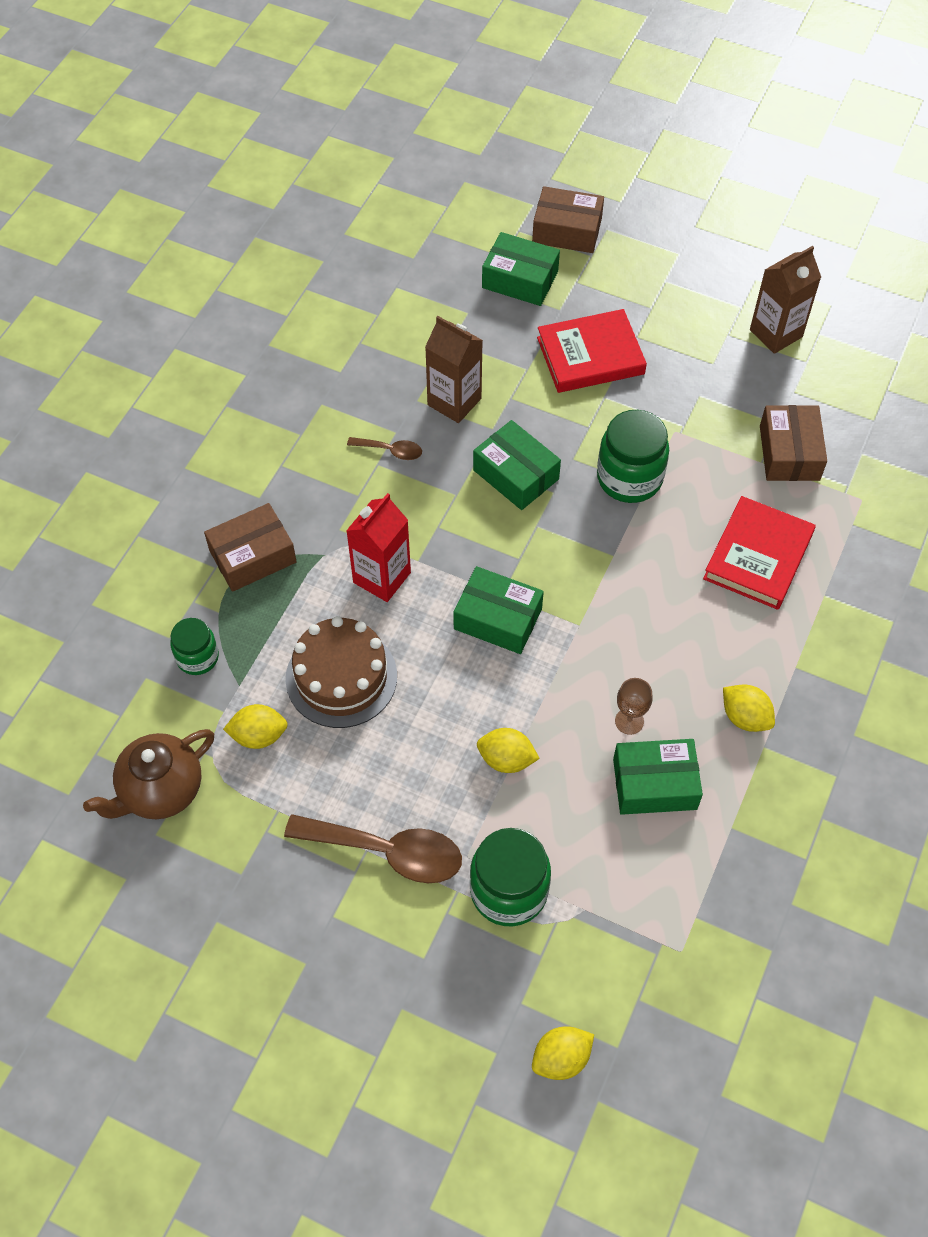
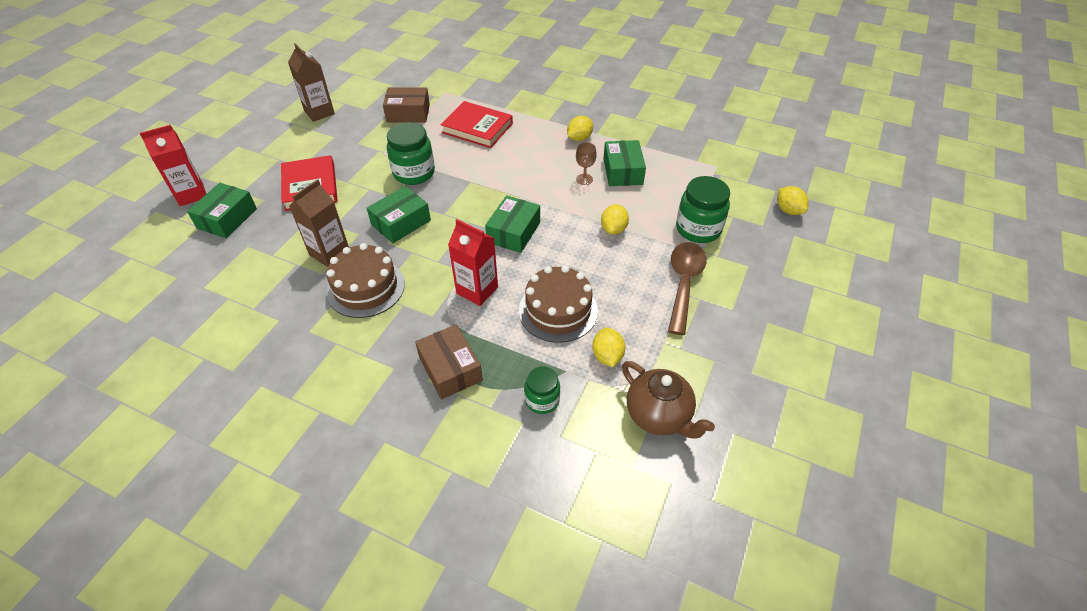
camera: 90 degrees left, 10 degrees down
(390, 451) = (366, 287): brown spoon -> brown cake
(567, 231) = (191, 194): brown box -> red carton

